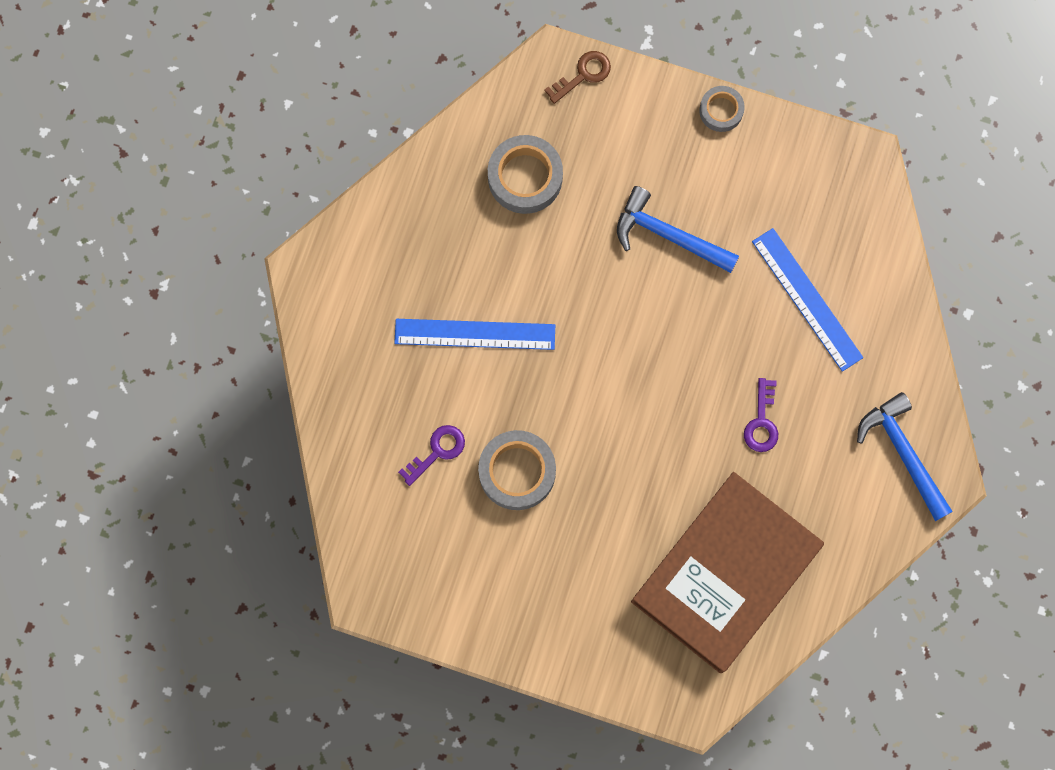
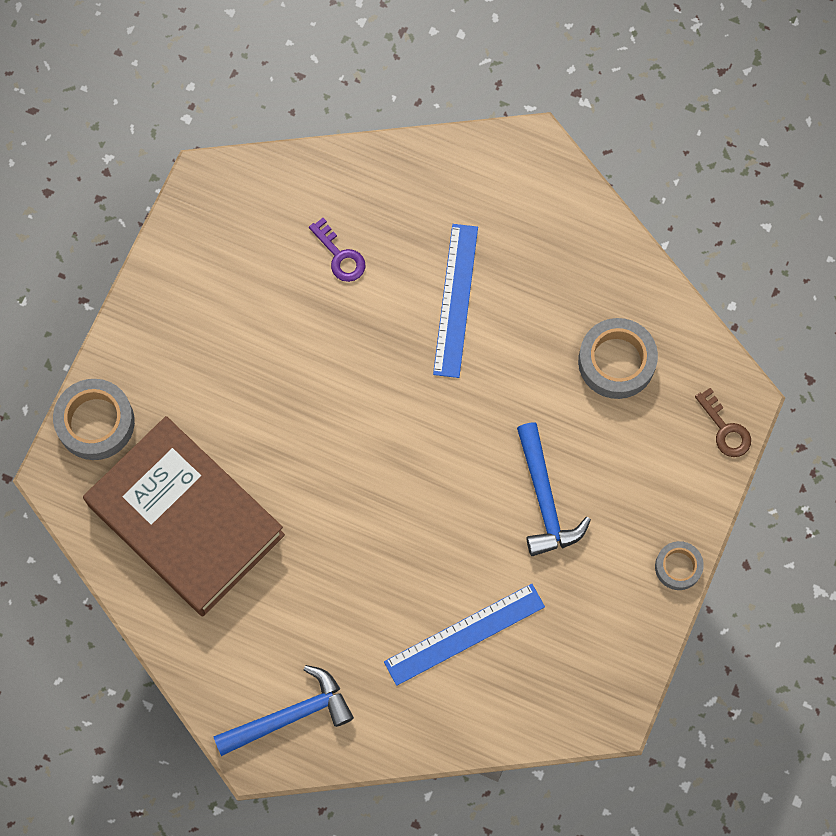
camera: 95 degrees right, 5 degrees down
(517, 472) = (312, 329): grey tape -> grey tape (95, 422)
(668, 235) = (544, 499): blue hammer -> blue hammer turned 135 degrees clockwise
(762, 422) = (338, 573): purple key -> none

